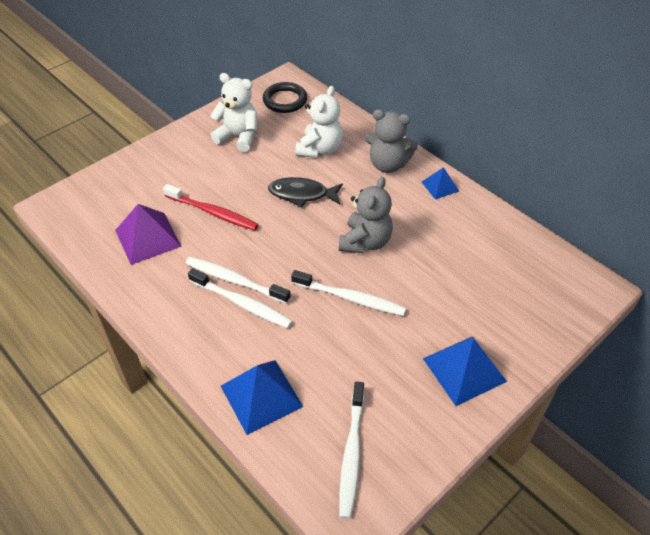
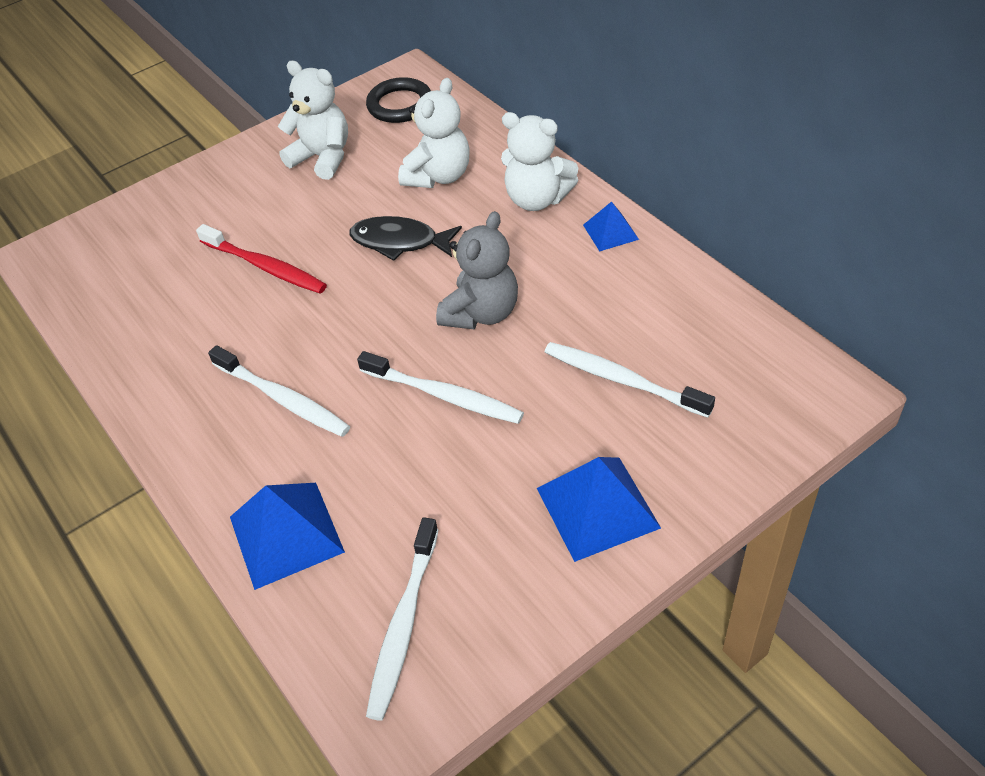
camera: 10 degrees right, 0 degrees up
(148, 238) = (166, 302): purple pyramid -> none
(235, 280) = (279, 365): white toothbrush -> white toothbrush (623, 380)
(388, 164) = (537, 199): grey teddy bear -> white teddy bear

